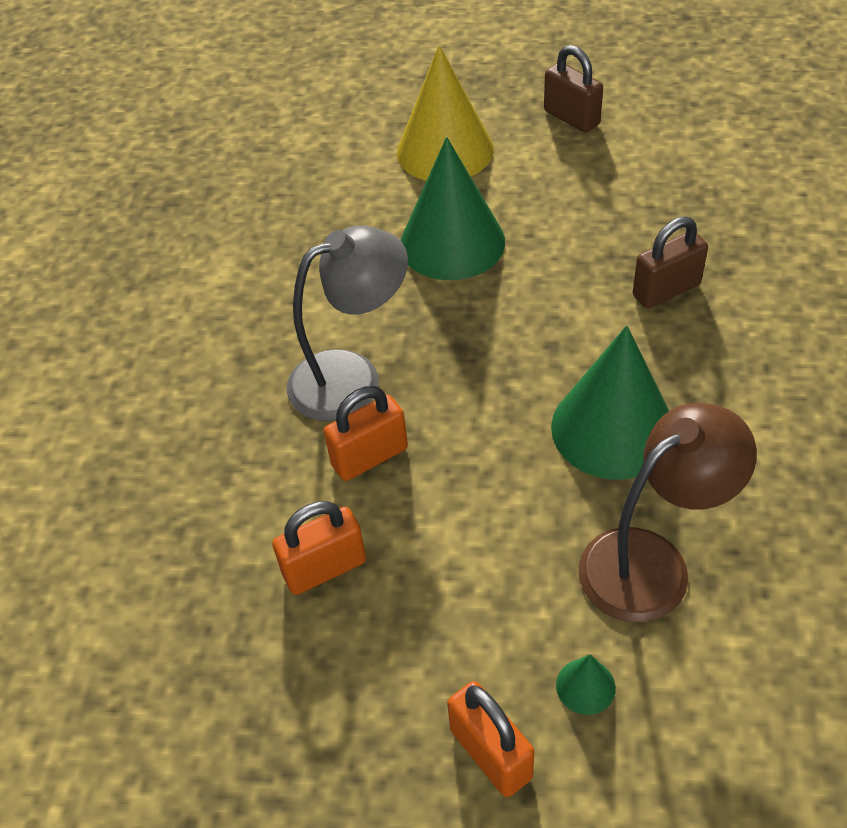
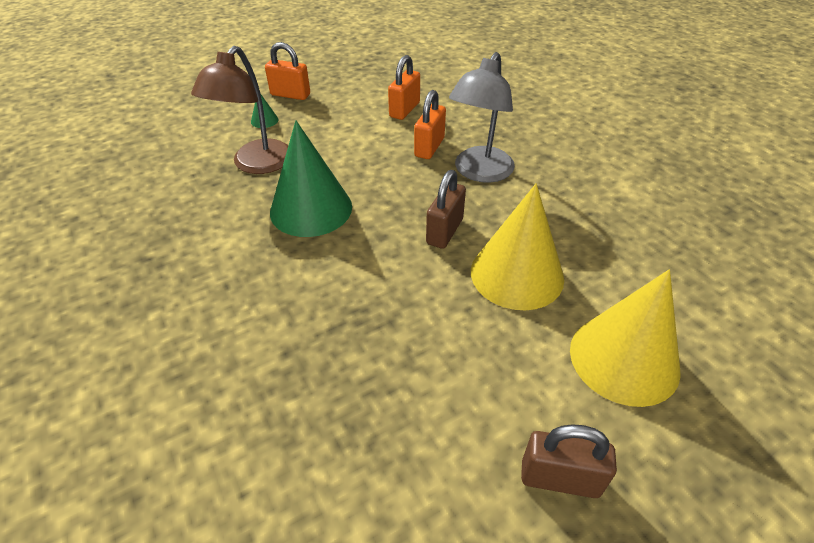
camera: 140 degrees right, 5 degrees down
(452, 243) = (517, 274): green cone -> yellow cone
(666, 290) = (329, 311): brown padlock -> brown padlock (444, 231)

